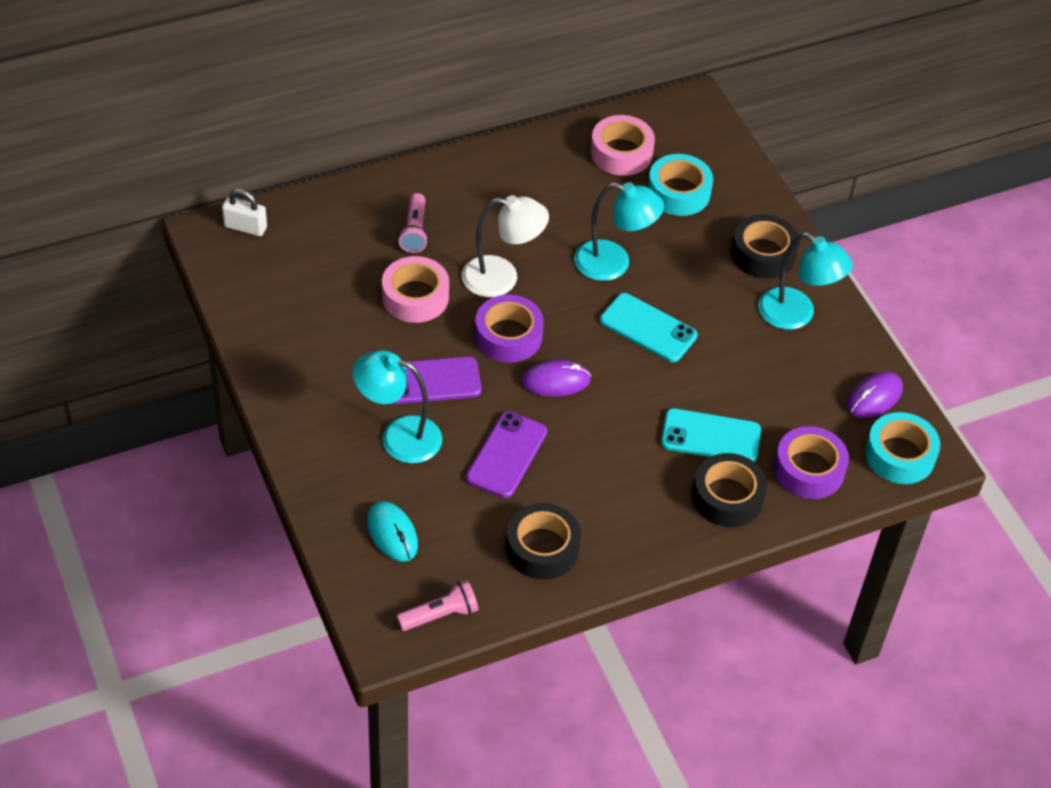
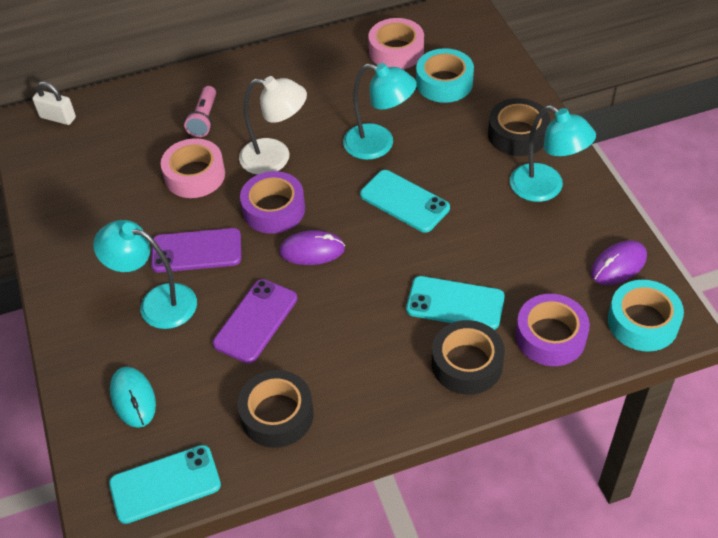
camera: 10 degrees right, 0 degrees up
(440, 615) = (165, 484): pink flashlight -> turquoise phone

